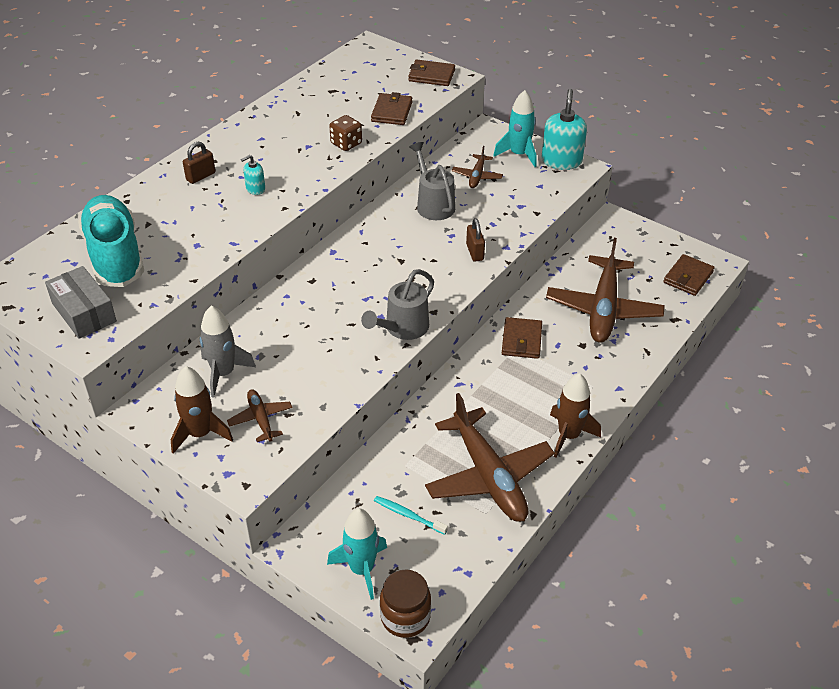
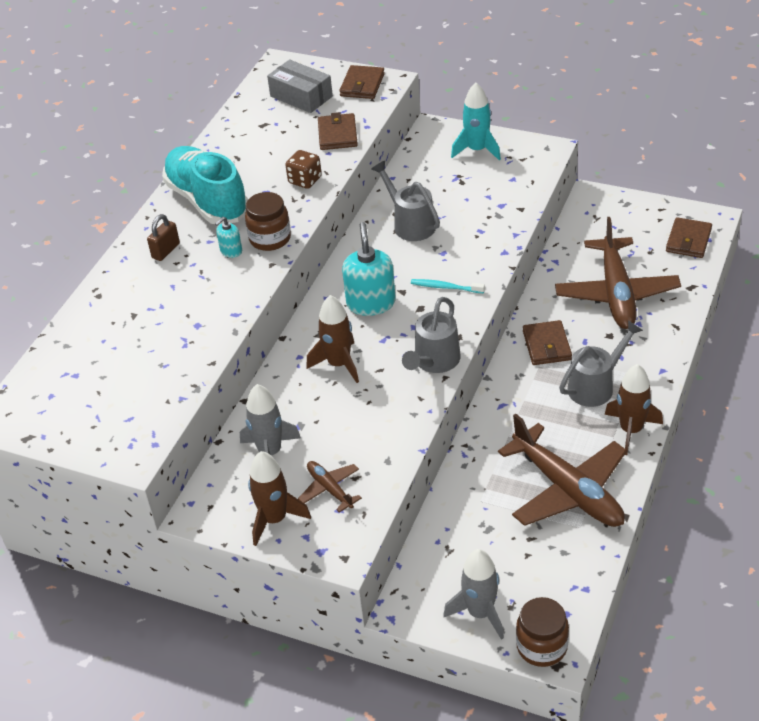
camera: 10 degrees left, 0 degrees up
(84, 312) = (112, 424): grey box -> grey box (301, 96)
(115, 256) = (115, 357): turquoise shoe -> turquoise shoe (207, 201)
(293, 186) = (270, 239): none -> brown jar
(318, 310) = (339, 364): none -> brown rocket
(362, 569) = (480, 613): turquoise rocket -> grey rocket
(408, 515) = (504, 549): turquoise toothbrush -> turquoise toothbrush (446, 287)
(431, 75) = (362, 85): brown wallet -> brown wallet turned 75 degrees counterclockwise
(475, 252) = (474, 265): brown padlock -> none
(477, 176) = (443, 183): brown plane -> none
(552, 387) = (596, 386): none -> grey watering can
(561, 161) = (524, 147): turquoise soap dispenser -> turquoise soap dispenser (371, 303)

